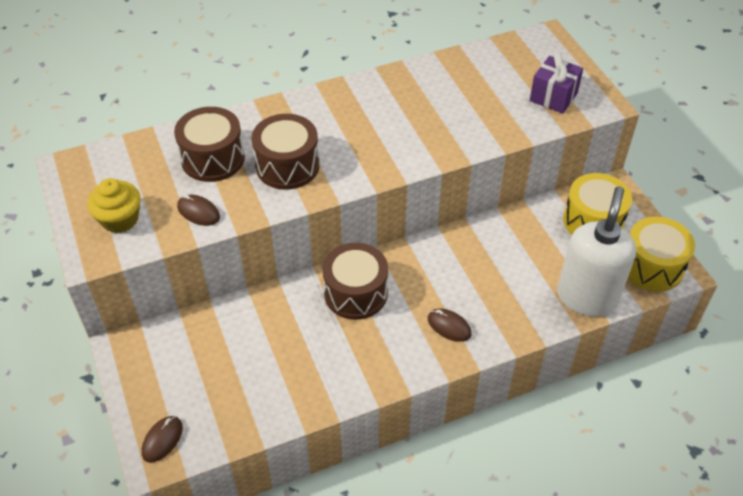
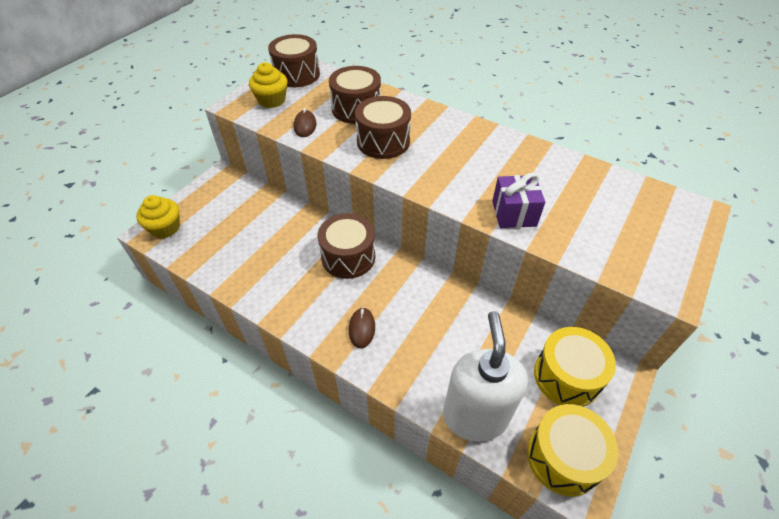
camera: 55 degrees right, 0 degrees up
(92, 176) = (297, 74): none -> brown drum
(162, 440) = (165, 228): brown mouse -> yellow cupcake
(553, 97) = (632, 249): purple gift -> purple gift (514, 213)
(586, 297) = (475, 416): white soap dispenser -> white soap dispenser turned 75 degrees counterclockwise

